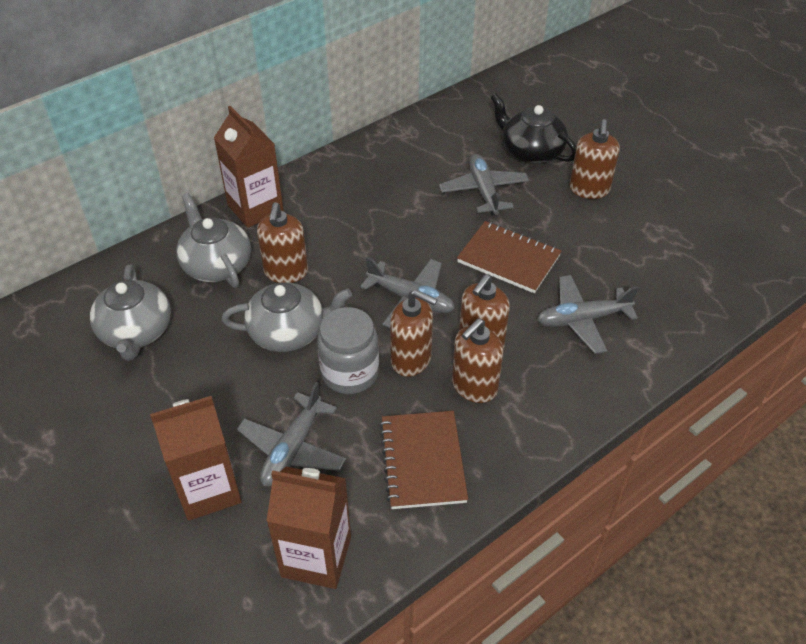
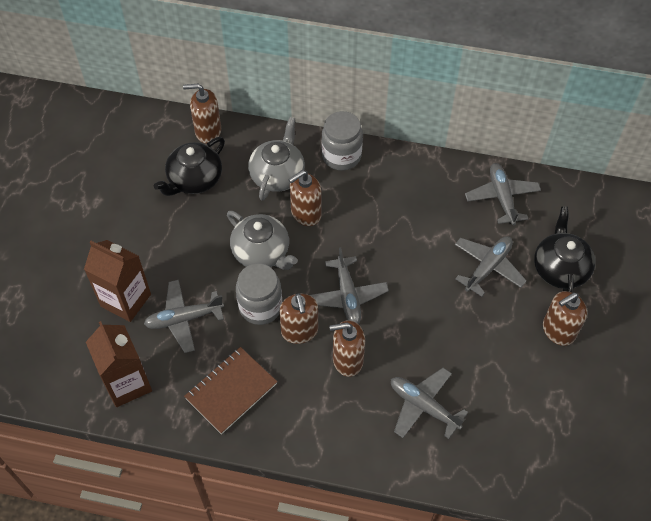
camera: 50 degrees right, 10 degrees up
(136, 332) = (194, 179): grey teapot -> black teapot
(255, 208) = (341, 156): brown carton -> grey jar
(425, 140) = (502, 197): none -> grey plane
(474, 387) = (309, 380): brown soap dispenser -> brown soap dispenser (208, 131)
(508, 259) = (437, 326): brown notebook -> none

